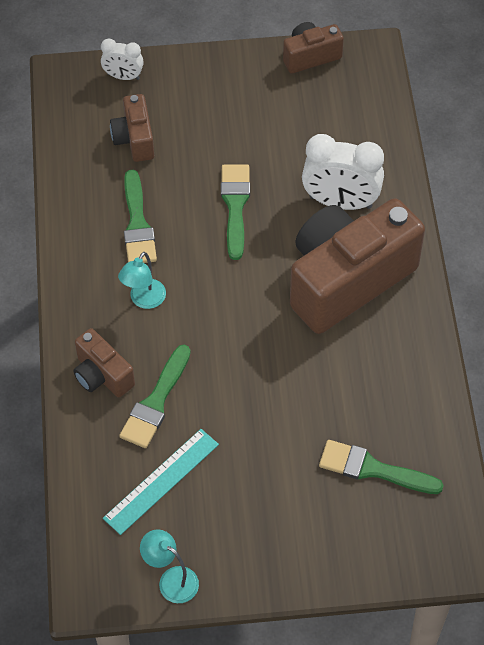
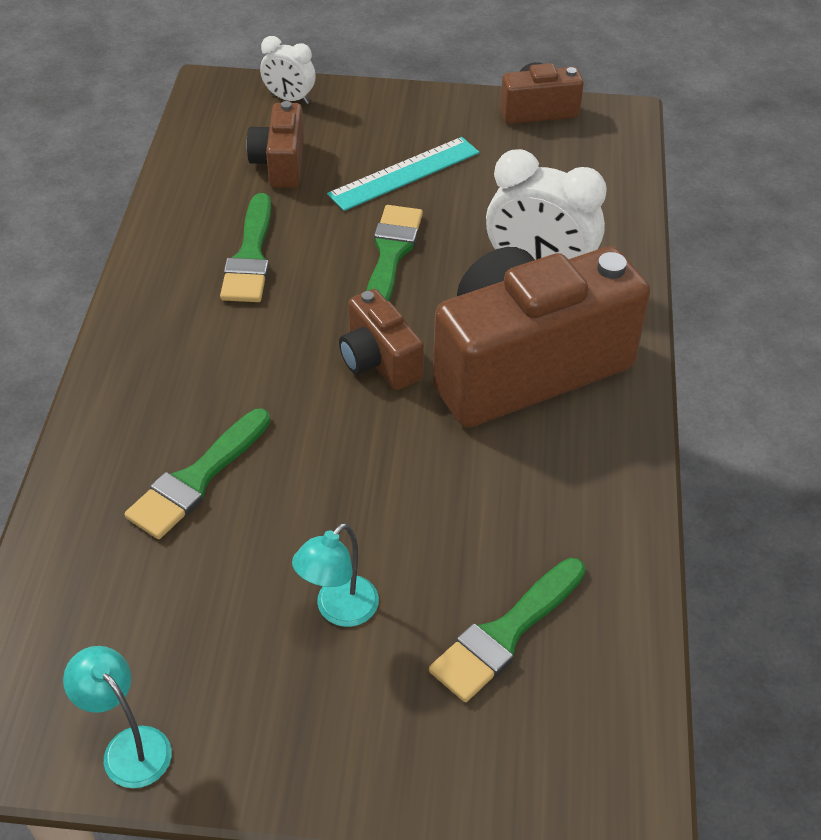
camera: 10 degrees right, 10 degrees down
(102, 375) = (132, 430): brown camera -> brown camera (379, 361)
(144, 300) = (227, 346): turquoise lamp -> turquoise lamp (338, 610)
(161, 481) = (166, 591): turquoise ruler -> turquoise ruler (404, 173)
(373, 469) = (505, 633): green brush -> green brush turned 75 degrees counterclockwise

